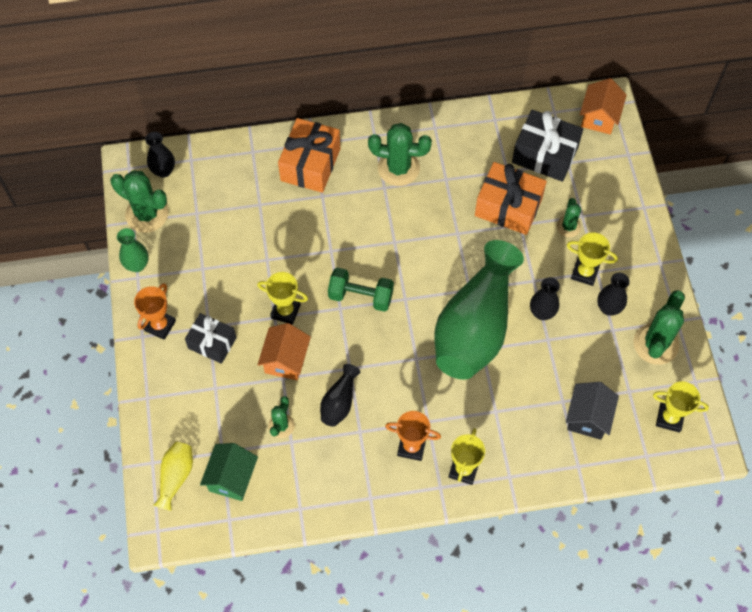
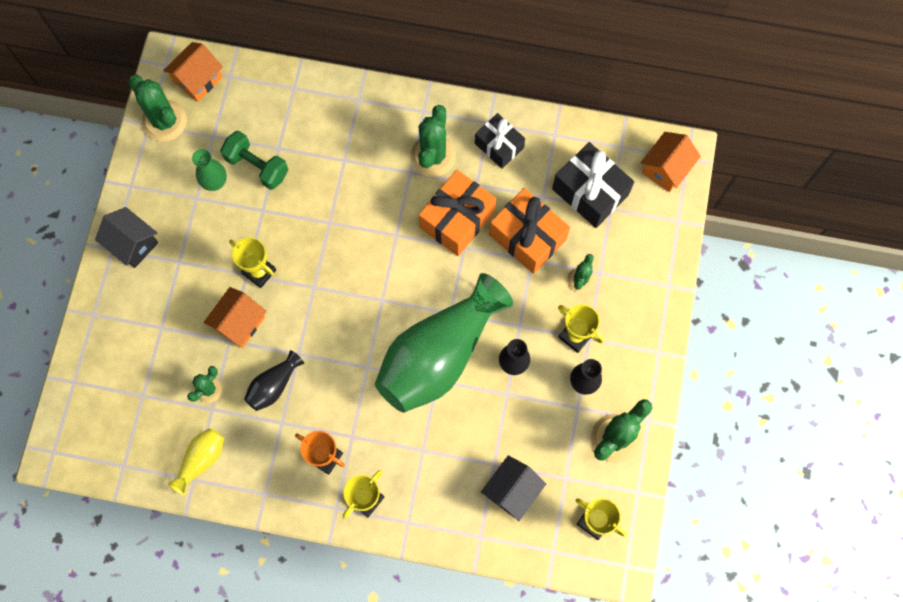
camera: 20 degrees right, 10 degrees up
(137, 265) = (135, 172): green vase -> green vase (215, 182)
(160, 325) = (133, 244): orange trophy -> black house
(163, 171) = (198, 79): black vase -> orange house
(176, 477) = (90, 404): yellow vase -> yellow vase (201, 460)
(212, 343) = (176, 280): black gift -> black gift (499, 146)
(232, 478) = (141, 425): green house -> none
(310, 164) = (346, 122): orange gift -> orange gift (457, 219)
(361, 296) = (339, 282): green dumbbell -> green dumbbell (257, 166)
(398, 168) = (433, 156): green cactus -> green cactus turned 75 degrees clockwise

